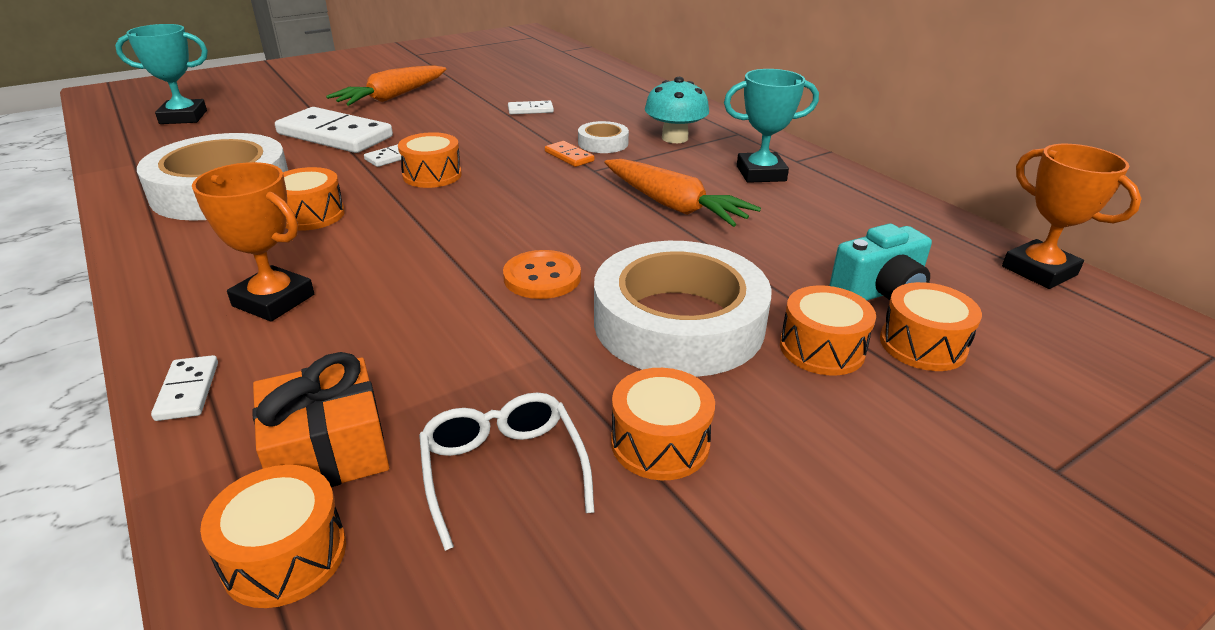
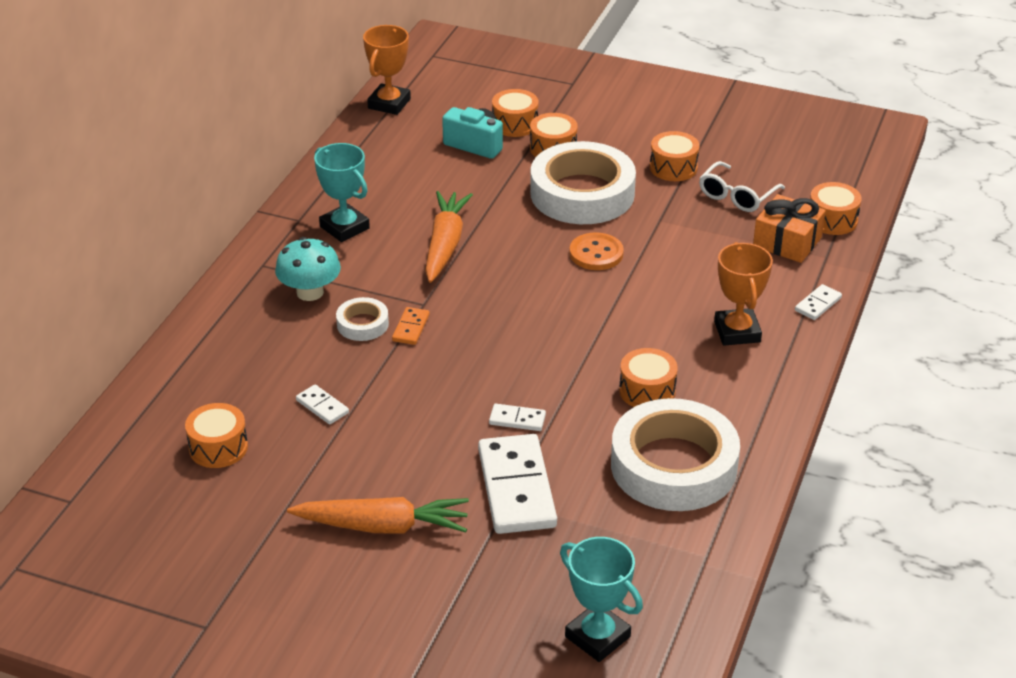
camera: 125 degrees left, 5 degrees up
(432, 175) = (524, 376): orange drum -> orange drum (218, 447)

